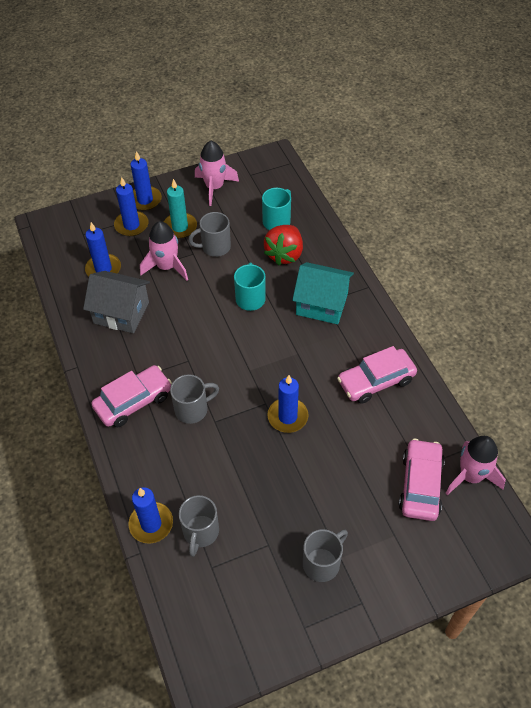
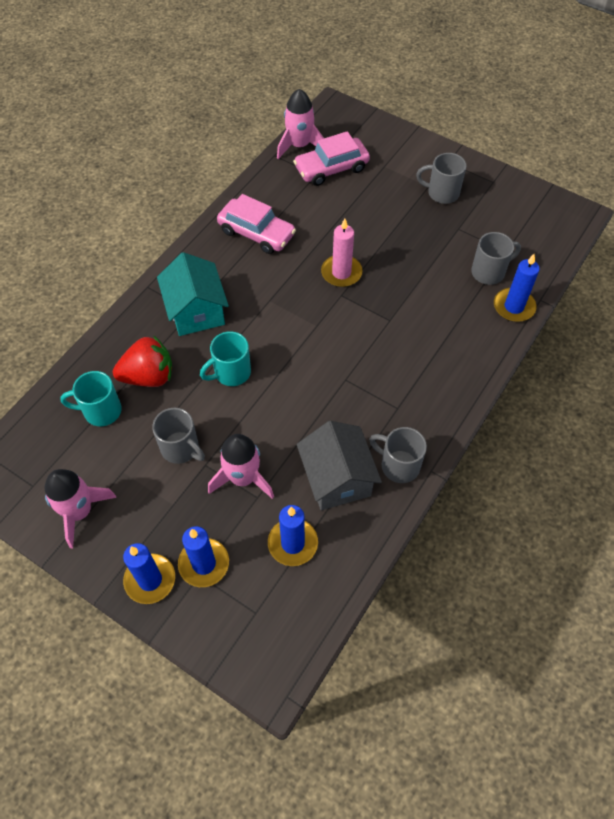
camera: 125 degrees left, 5 degrees up
(133, 401) = (424, 393): pink car -> none
(180, 227) = (172, 505): turquoise candle -> none
(192, 409) = (392, 343): grey mug -> grey mug (398, 465)
(287, 417) = (341, 273): blue candle -> pink candle

